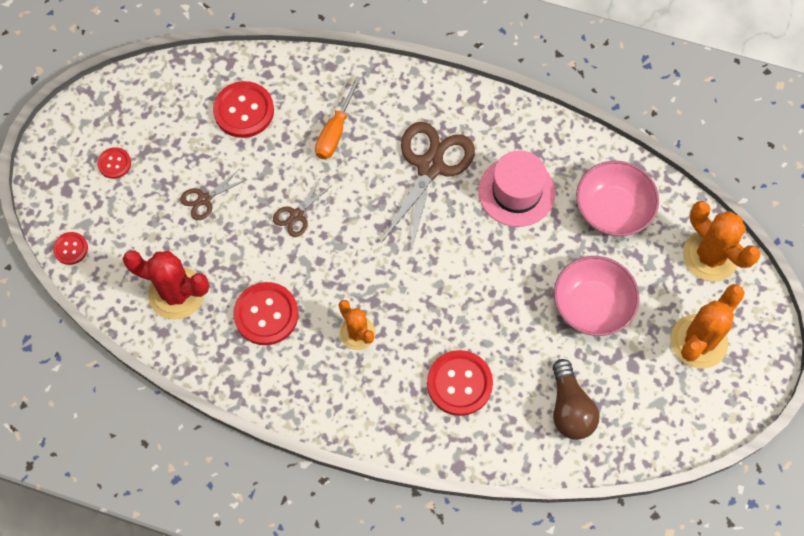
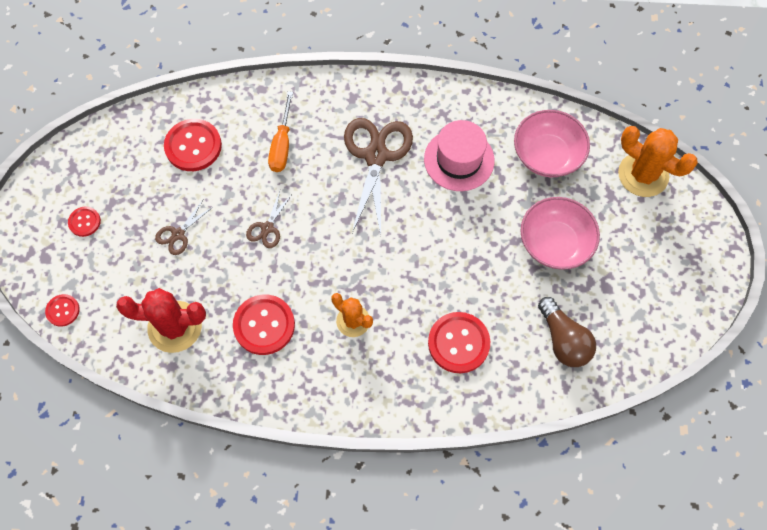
camera: 15 degrees left, 0 degrees up
(698, 341) = (656, 251): orange cactus -> none

